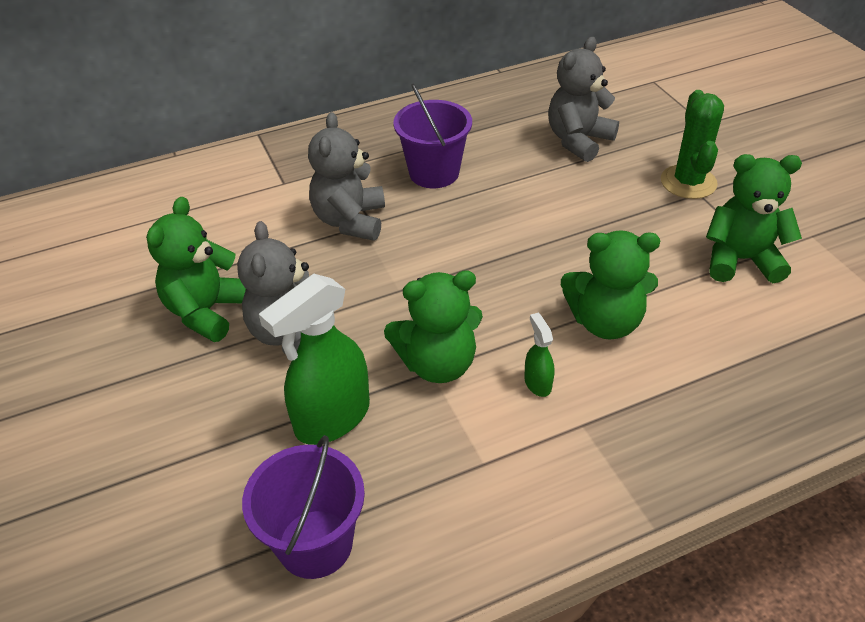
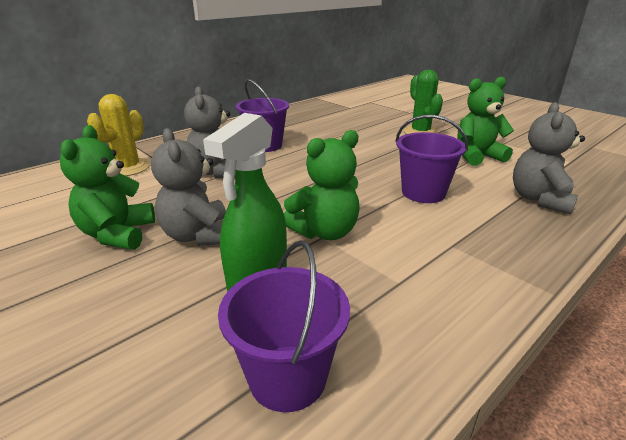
camera: 20 degrees left, 15 degrees down
(242, 189) = (128, 168): none -> yellow cactus
(537, 383) = (404, 229): green spray bottle -> none
(578, 140) = (346, 124): grey teddy bear -> grey teddy bear (539, 199)
(605, 322) = (423, 193): green teddy bear -> purple bucket

